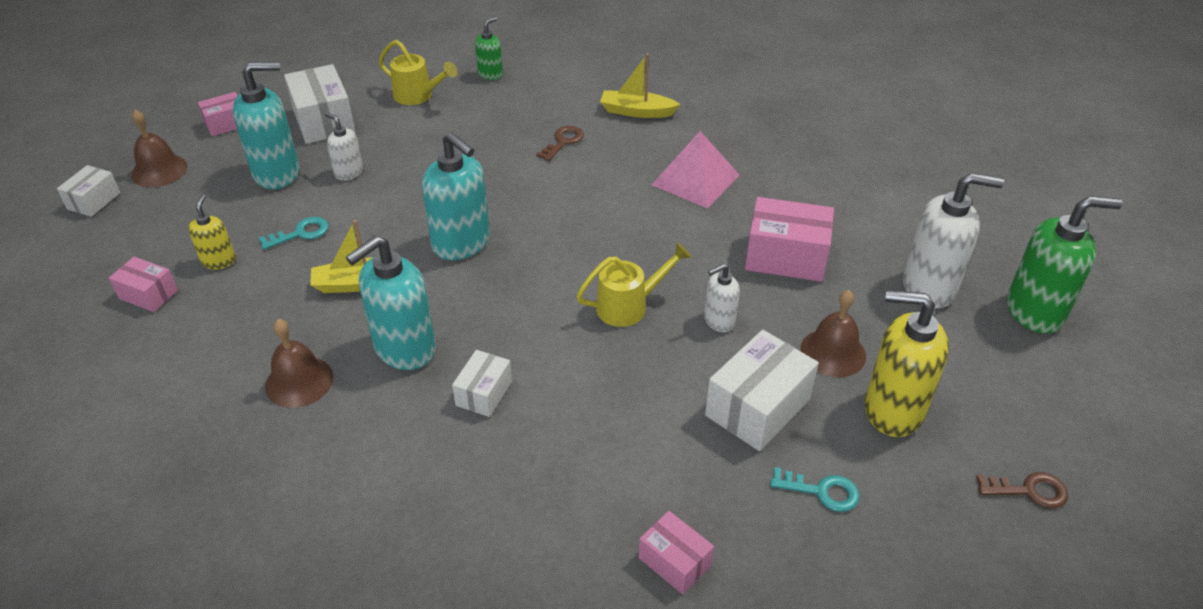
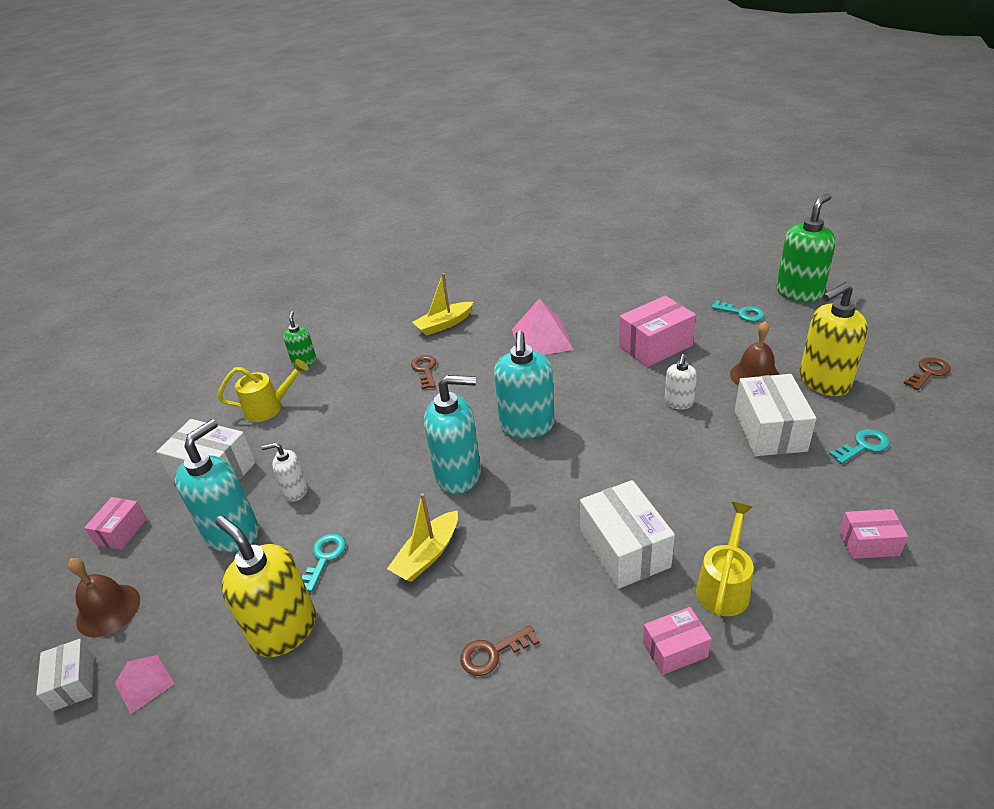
camera: 40 degrees left, 5 degrees down
(120, 231) = (144, 683): none -> pink pyramid
(148, 294) = (258, 706): pink box -> pink box (675, 649)
(219, 261) = (284, 630): yellow soap dispenser -> yellow soap dispenser, size x1.88
(299, 381) = (493, 653): brown bell -> brown key
(404, 349) = (530, 567): turquoise soap dispenser -> turquoise soap dispenser (527, 426)
(484, 393) = (624, 549): white box -> white box, size x1.73
(629, 306) = (620, 432): yellow watering can -> yellow watering can (724, 586)
(929, 287) = (742, 313): white soap dispenser -> turquoise key

